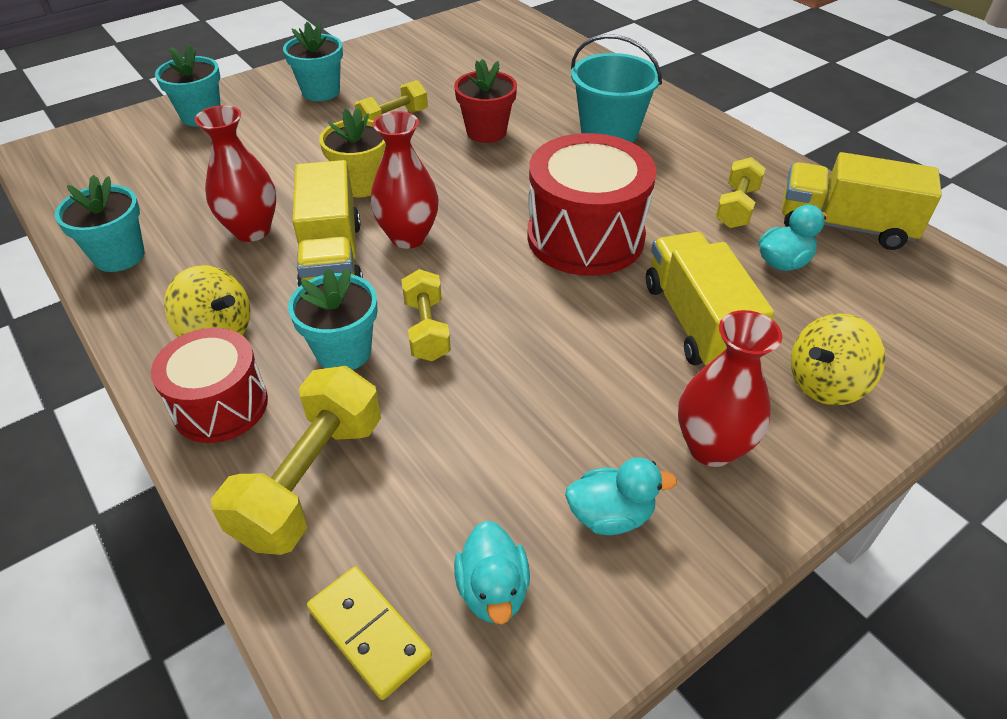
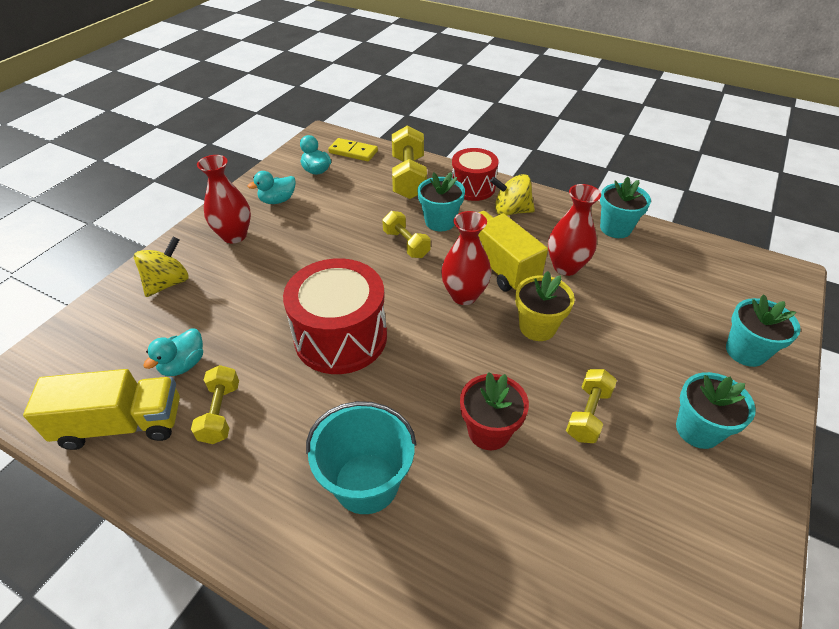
camera: 155 degrees right, 0 degrees up
(696, 322) = (247, 296): yellow truck -> none

